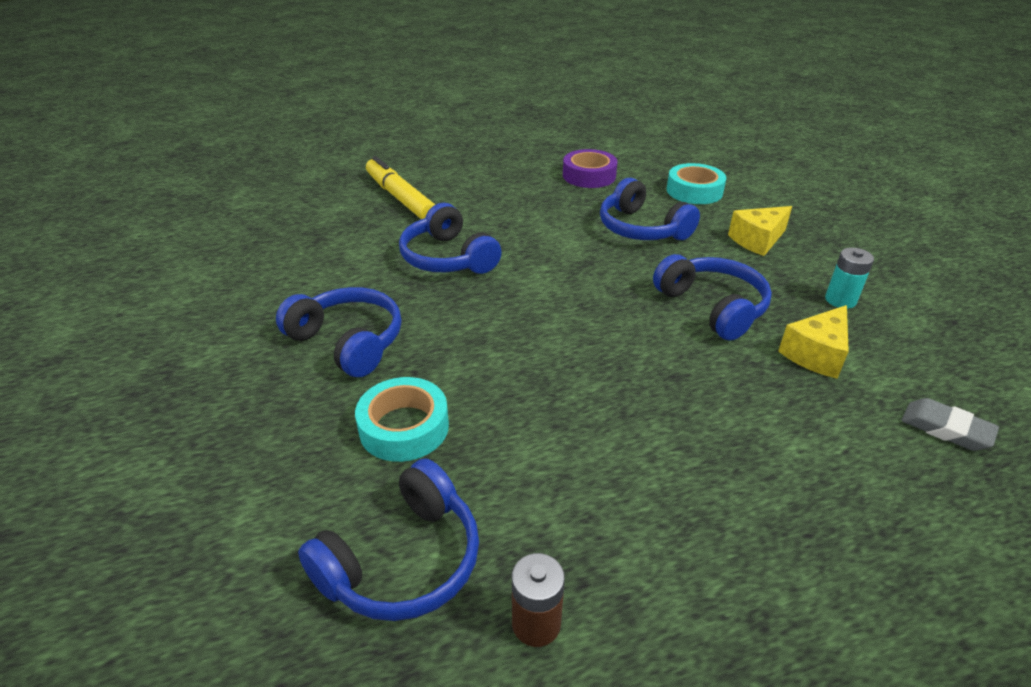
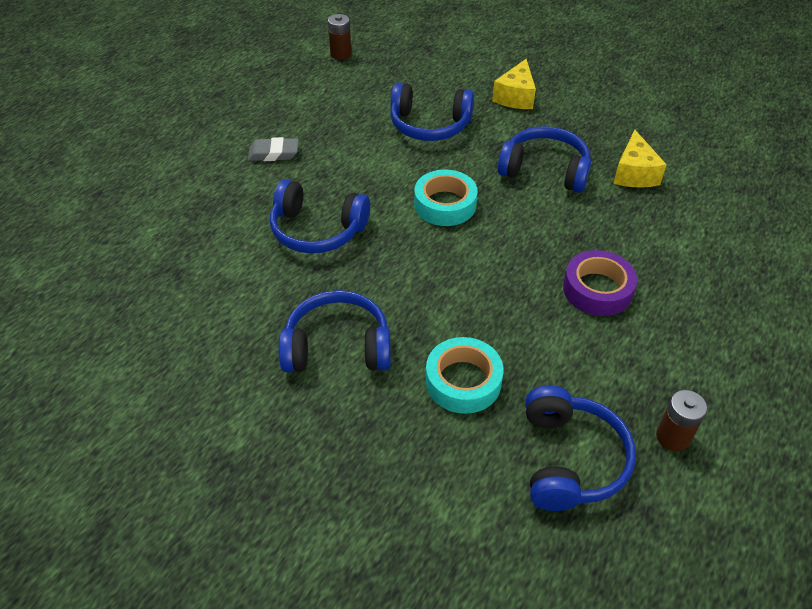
camera: 40 degrees left, 10 degrees up
(400, 198) = (195, 192): yellow marker -> none
(589, 176) = (331, 90): purple tape -> purple tape (597, 289)
(629, 156) = (340, 54): none -> brown battery
(694, 191) = (428, 69): turquoise tape -> turquoise tape (445, 204)
(840, 300) = (609, 123): turquoise battery -> none
(945, 429) = (735, 187): grey eraser -> grey eraser (273, 153)

